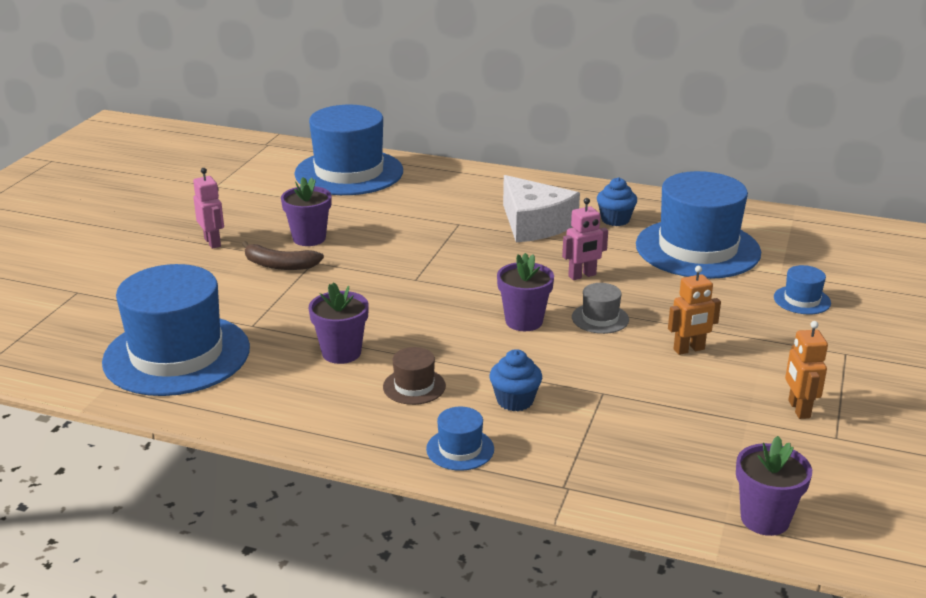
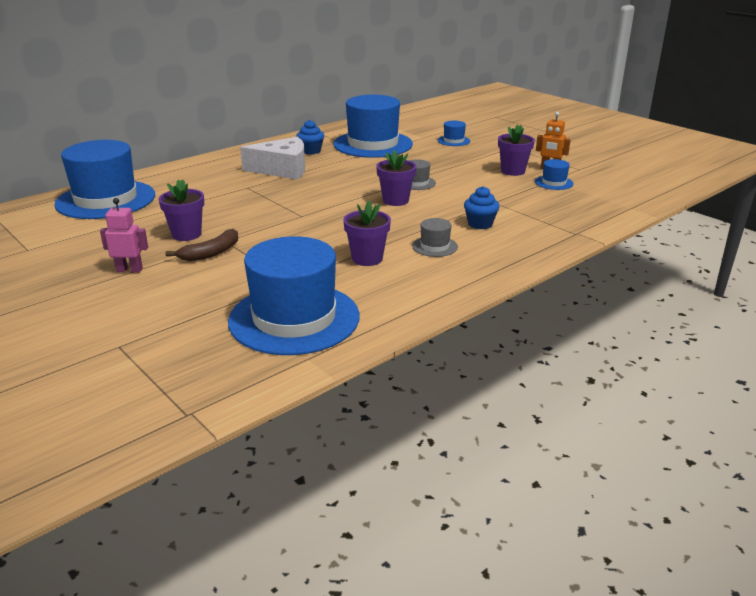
camera: 60 degrees left, 0 degrees up
(414, 386) = (435, 246): brown hat -> grey hat
(460, 449) = (517, 250): blue hat -> blue hat (554, 183)
(582, 276) = (363, 174): pink robot -> none
(689, 350) = (473, 173): orange robot -> none
(765, 519) = (634, 200): purple flower pot -> purple flower pot (513, 171)

